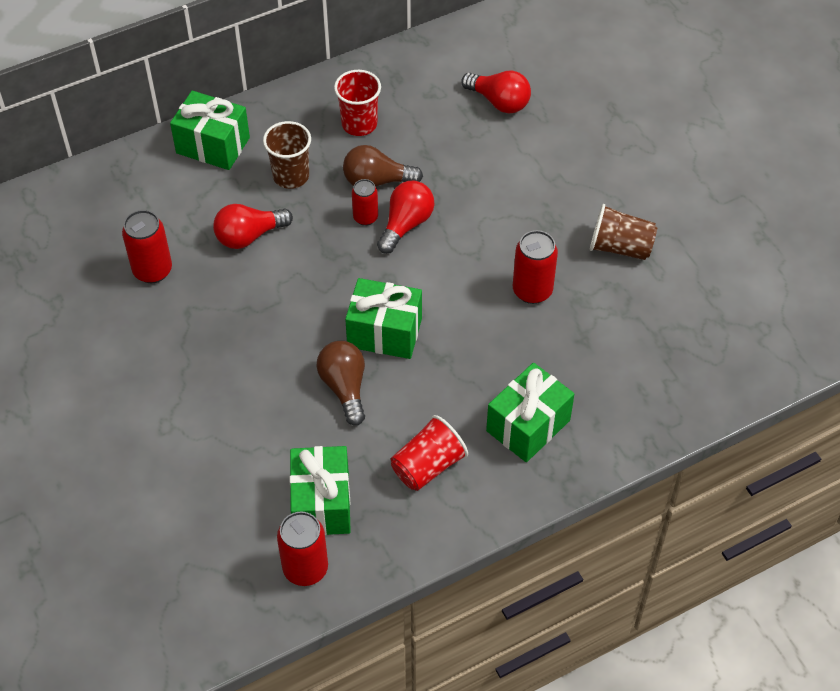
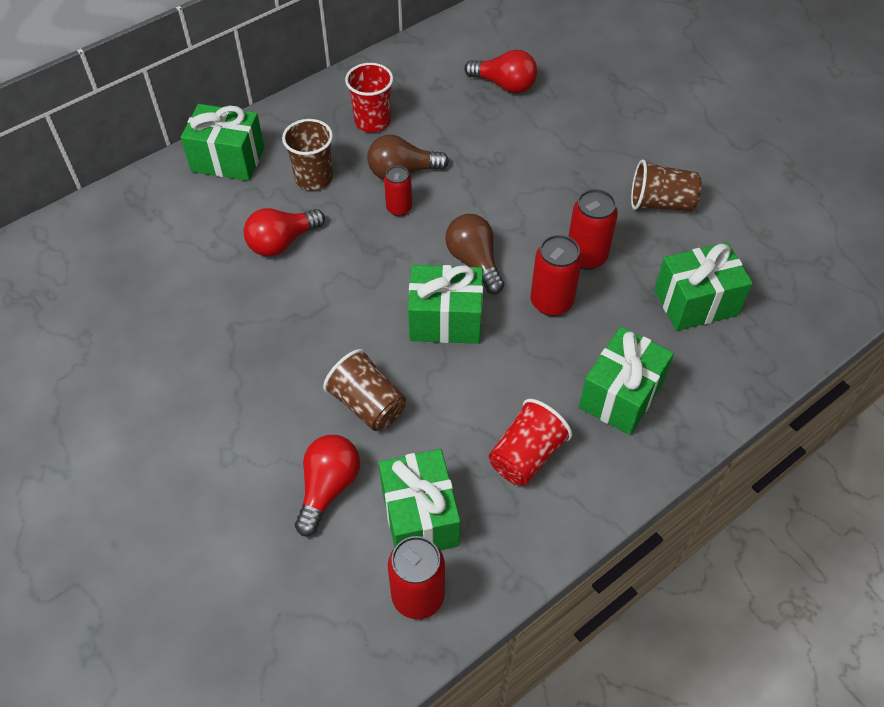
camera: 10 degrees left, 0 degrees up
(152, 270) = (185, 291): red can -> red can (551, 302)
(297, 399) = (368, 404): none -> brown cup
(344, 387) = (416, 384): brown light bulb -> brown light bulb (474, 262)
(406, 225) = (442, 210): red light bulb -> red light bulb (328, 488)
(624, 350) = (696, 302): none -> green gift

